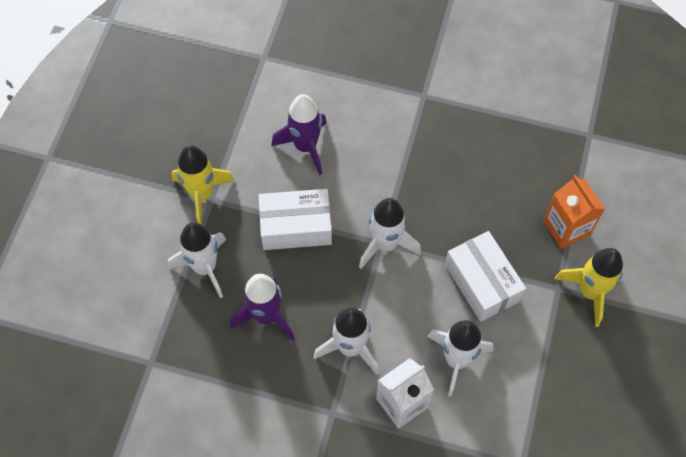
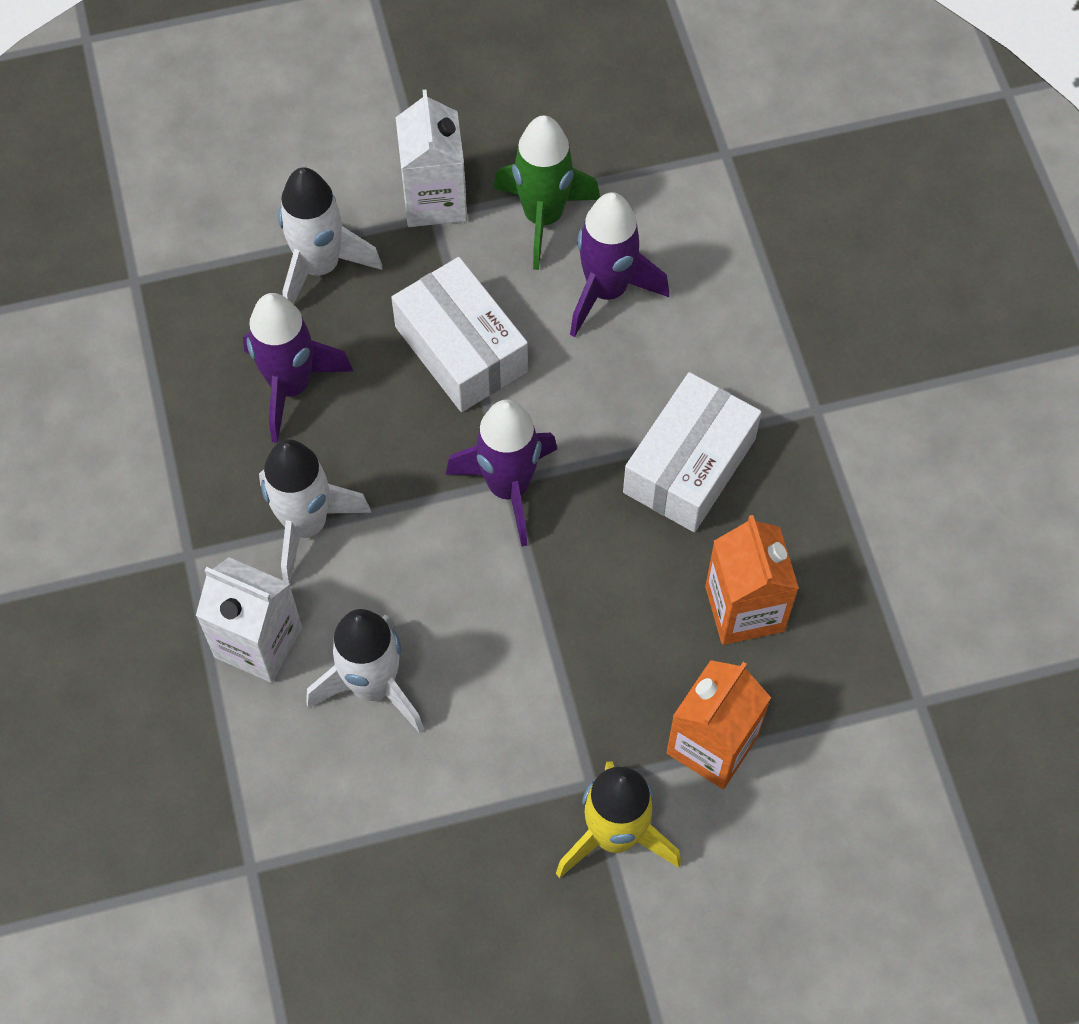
camera: 60 degrees right, 0 degrees up
(202, 195) = (434, 199): yellow rocket -> white carton
(246, 152) = (543, 217): none -> green rocket
(385, 245) = (508, 487): white rocket -> purple rocket
(482, 282) = (529, 660): white box -> white box (689, 466)
(507, 178) = (744, 609): none -> orange carton

